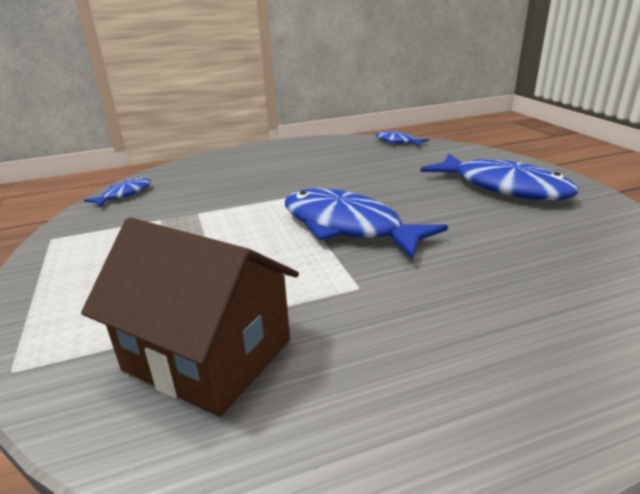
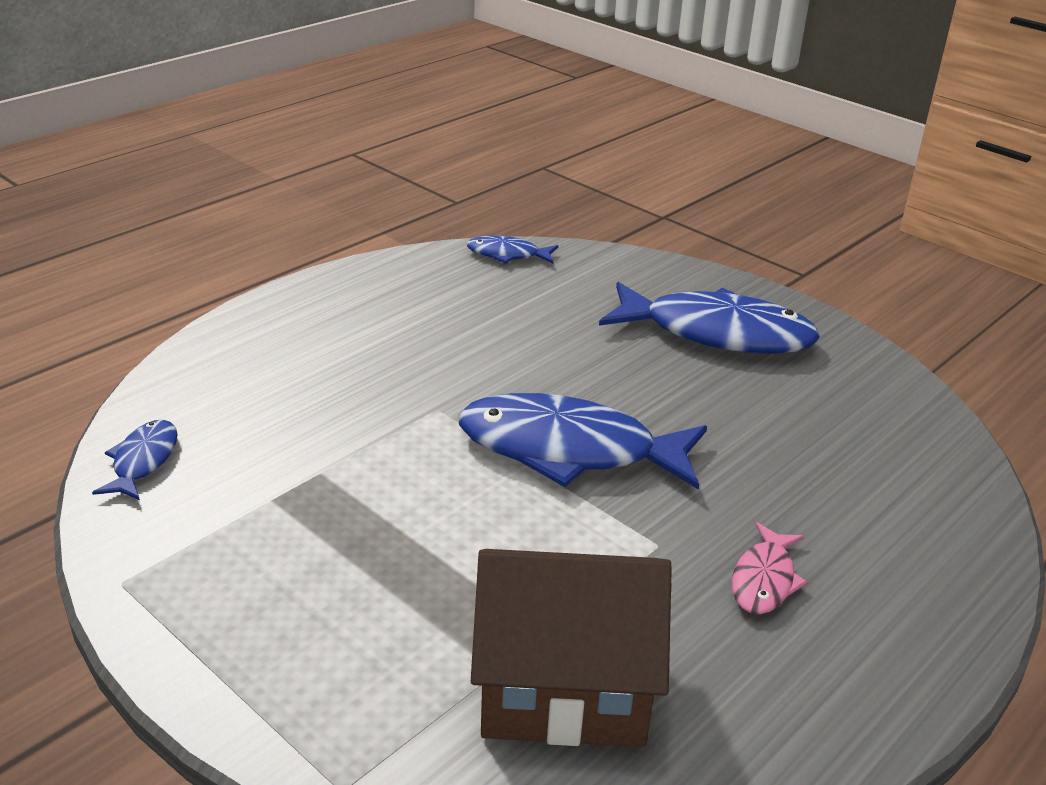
camera: 30 degrees left, 5 degrees up
(423, 328) = (764, 580): none -> pink fish

